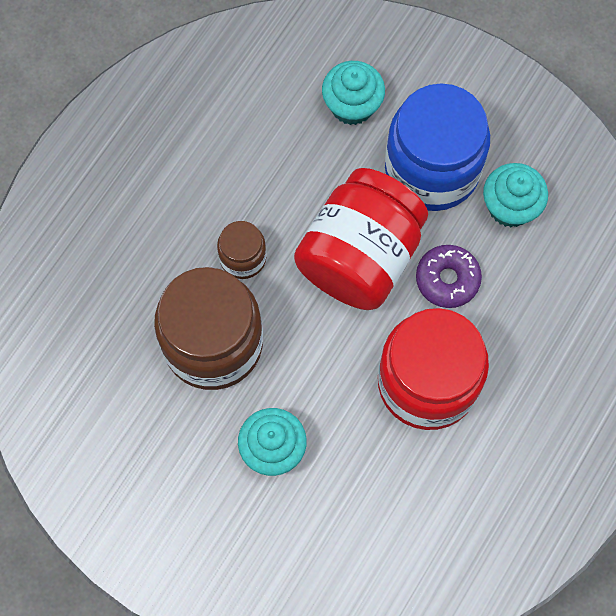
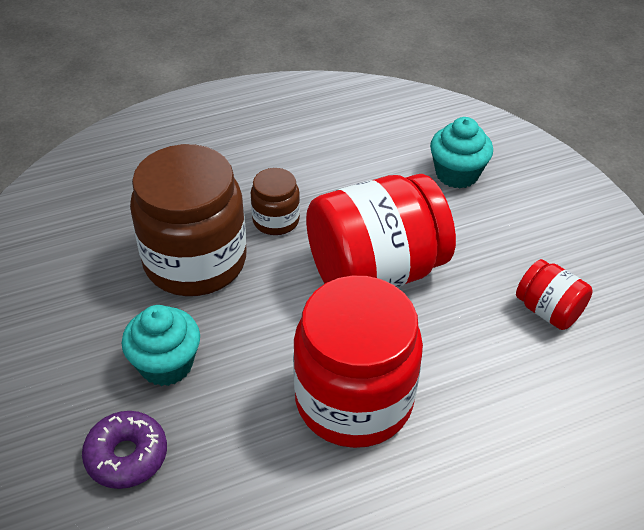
camera: 35 degrees right, 25 degrees down
(432, 169) = (493, 247): blue jar -> none
(447, 279) = (442, 331): purple donut -> purple donut (127, 456)
(510, 207) = (548, 310): turquoise cupcake -> red jar

